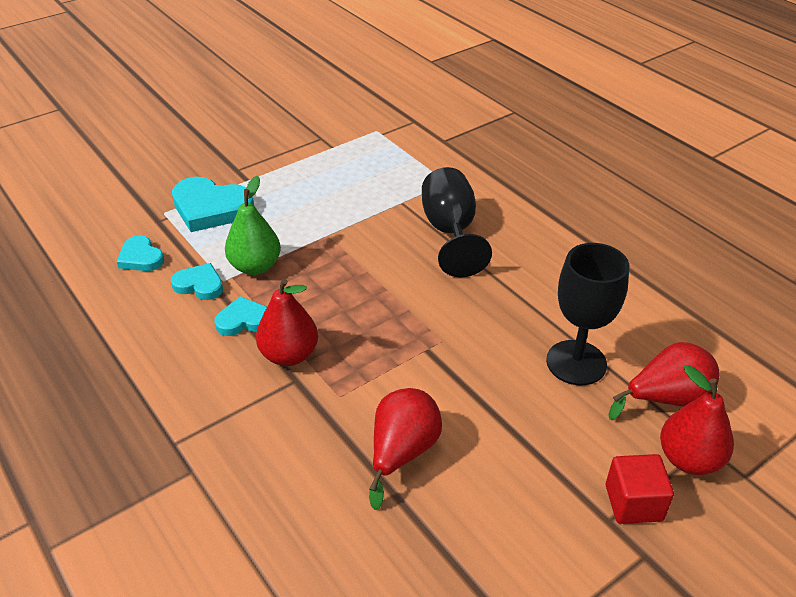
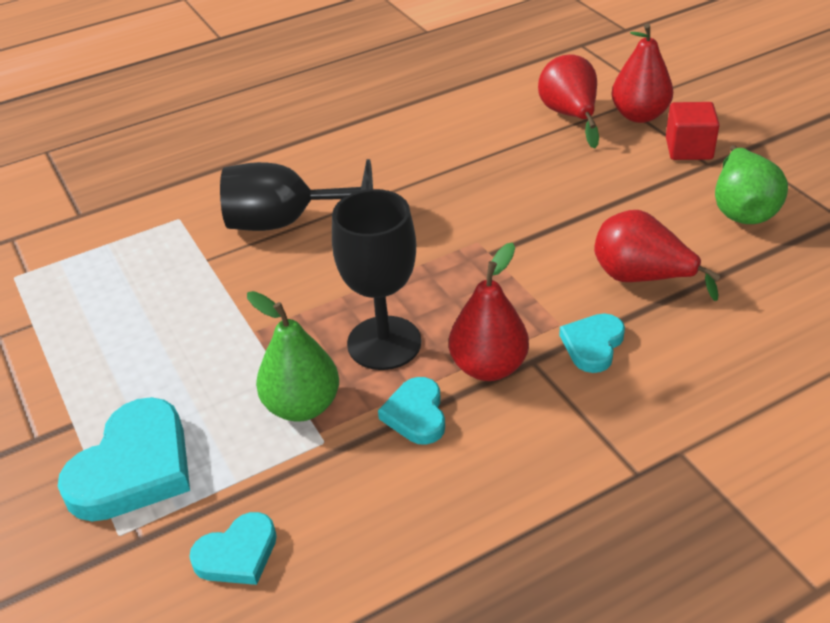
camera: 80 degrees left, 0 degrees up
(199, 285) = (328, 469): turquoise heart -> turquoise heart (593, 345)
(526, 545) = (742, 209): none -> green pear
(576, 363) = (520, 158): black goblet -> black goblet (384, 343)

